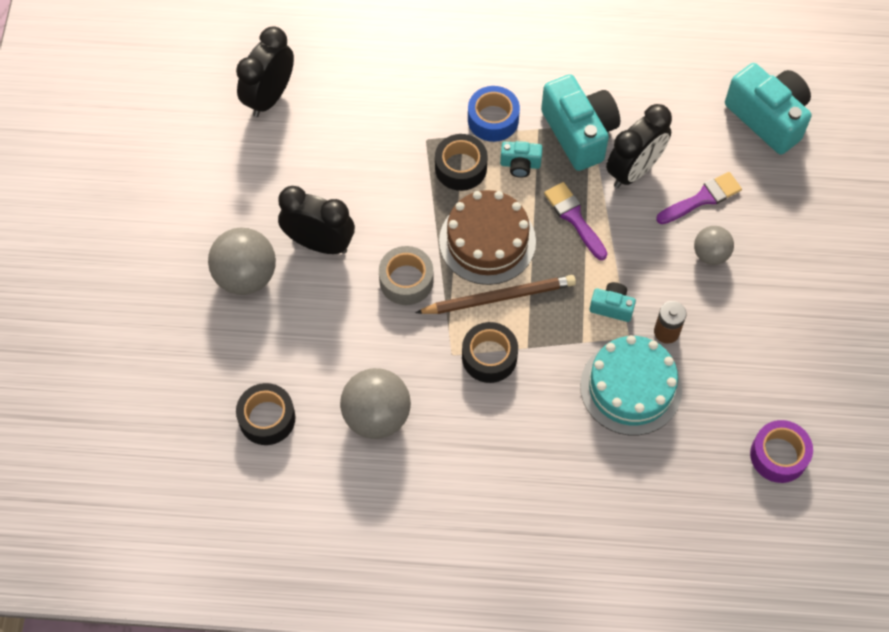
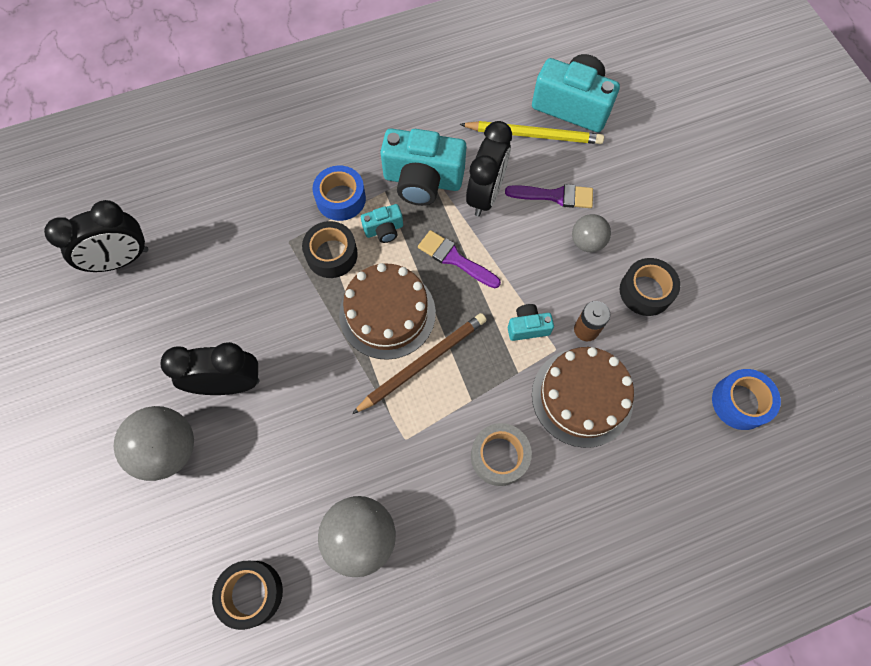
camera: 25 degrees left, 5 degrees up
(269, 97) = (121, 260): black clock -> black clock turned 120 degrees counterclockwise
(406, 280) = (329, 384): grey tape -> grey tape (499, 456)
(489, 357) = (441, 426): black tape -> black tape (645, 291)
(579, 133) = (422, 181): turquoise camera -> turquoise camera turned 150 degrees clockwise
(631, 387) = (582, 397): turquoise cake -> brown cake
(702, 198) = (555, 196): purple brush -> purple brush turned 60 degrees clockwise
(712, 131) = (534, 135): none -> yellow pencil
(778, 455) = (740, 402): purple tape -> blue tape

